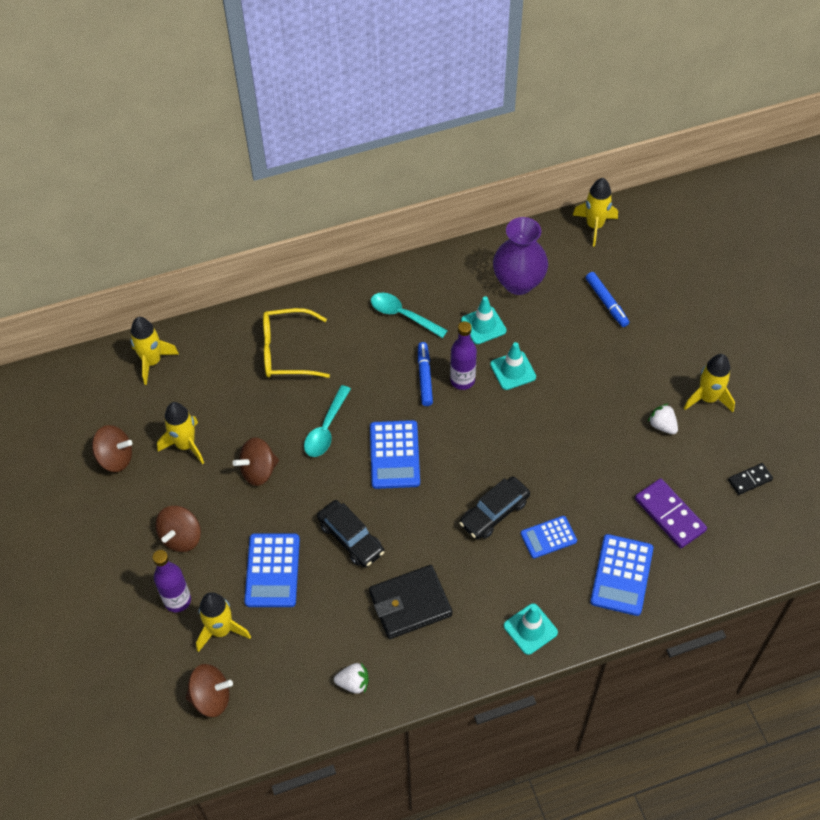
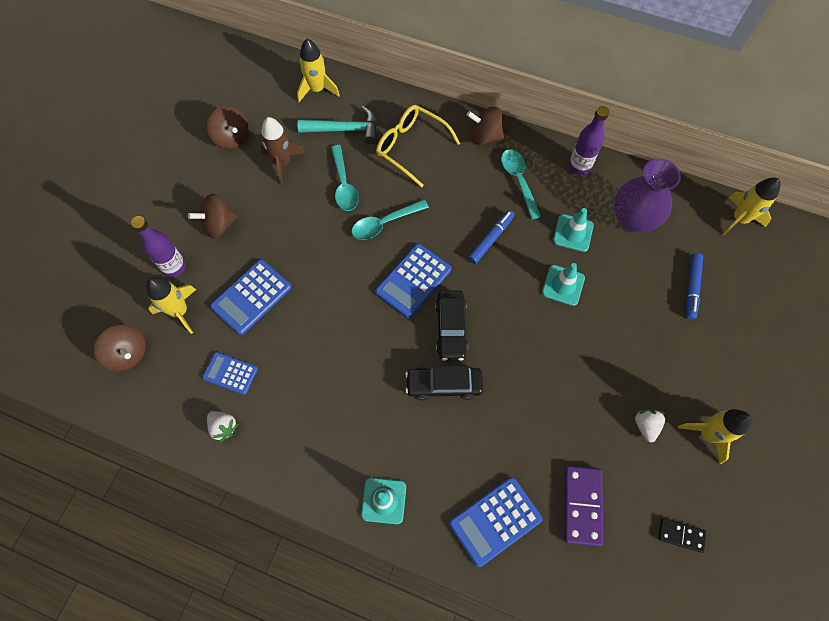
camera: 40 degrees right, 10 degrees up
(185, 445) = (282, 163): yellow rocket -> brown rocket
(213, 378) = (344, 129): none -> turquoise hammer
(258, 471) = (311, 218): brown spinning top -> brown spinning top (484, 136)
(259, 423) = (344, 185): none -> turquoise spoon
(351, 538) = (324, 318): black car -> black car (451, 328)
(410, 604) = (317, 402): black wallet -> none
(462, 380) = (516, 263): purple bottle -> purple bottle (579, 166)
(548, 537) = (466, 439): blue calculator -> blue calculator (230, 373)

